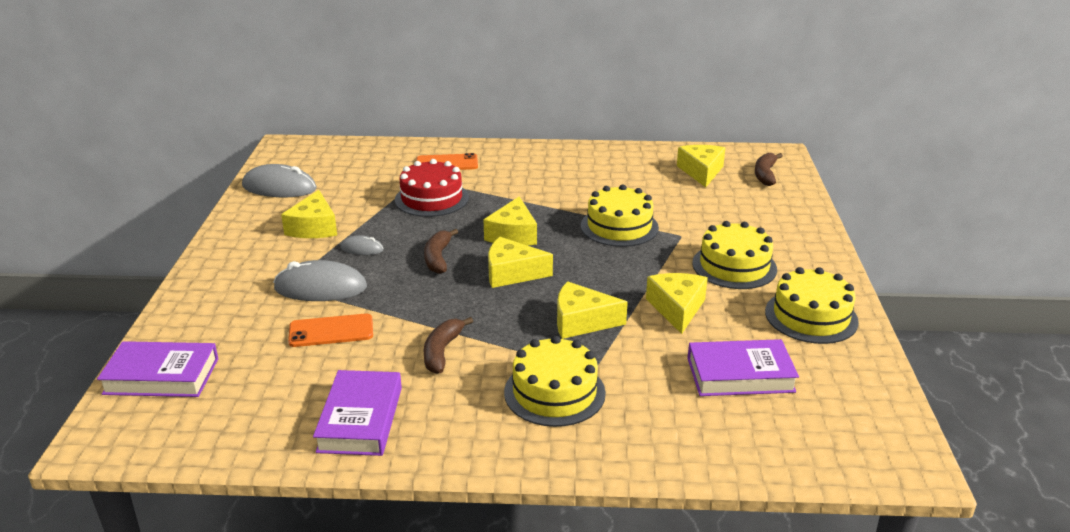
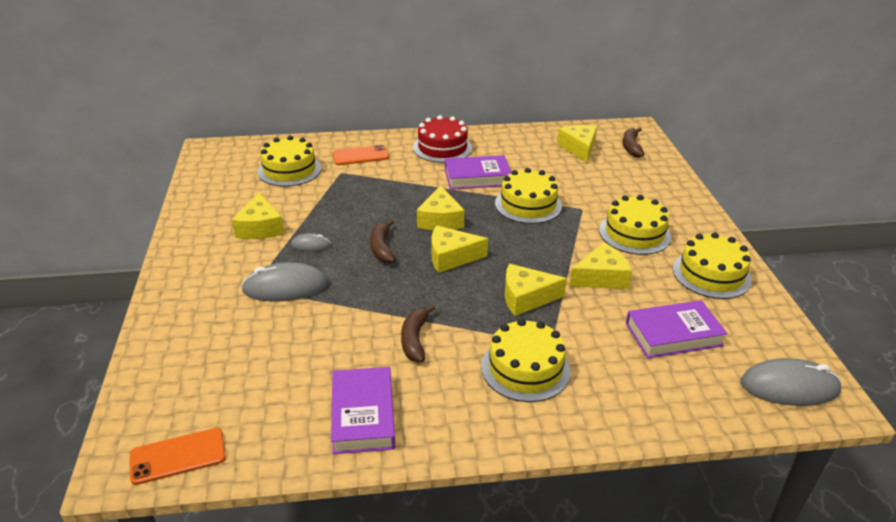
camera: 10 degrees left, 5 degrees up
(161, 376) = (162, 392): purple book -> purple book (477, 177)
(279, 187) = (216, 190): grey mouse -> grey mouse (789, 387)
(331, 331) = (308, 329): orange phone -> orange phone (178, 456)
(364, 172) = (289, 170): none -> yellow cake
(431, 199) = (358, 191): red cake -> red cake (442, 148)
(677, 308) = (601, 277): yellow cheese -> yellow cheese turned 75 degrees clockwise

